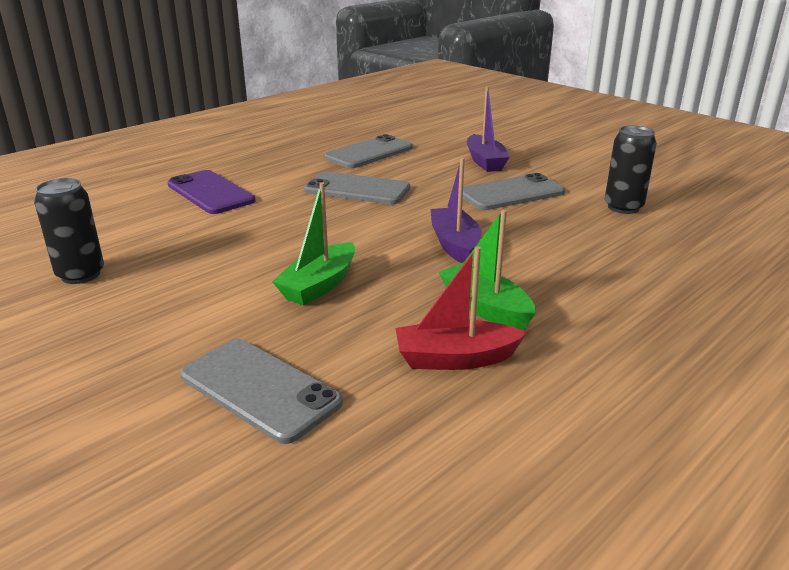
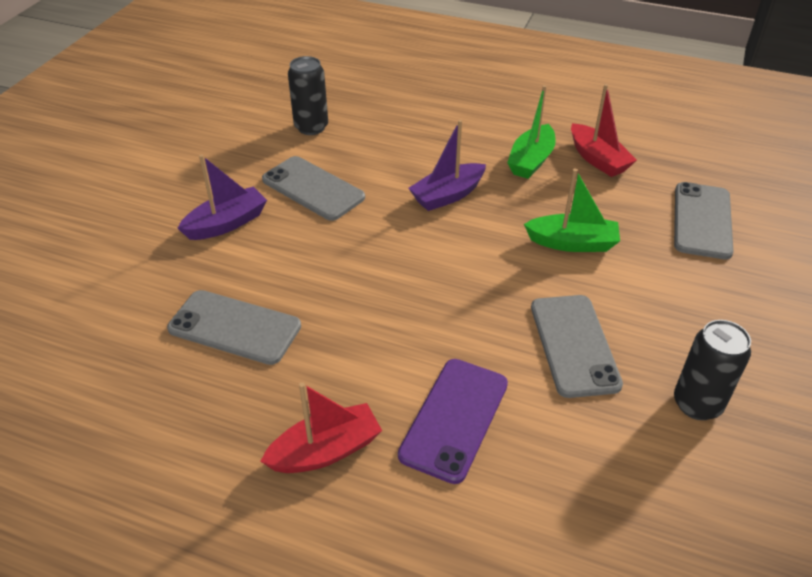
camera: 115 degrees left, 15 degrees up
(242, 160) = (325, 451): none -> red boat
(357, 189) = (365, 293): grey phone -> grey phone (574, 345)

